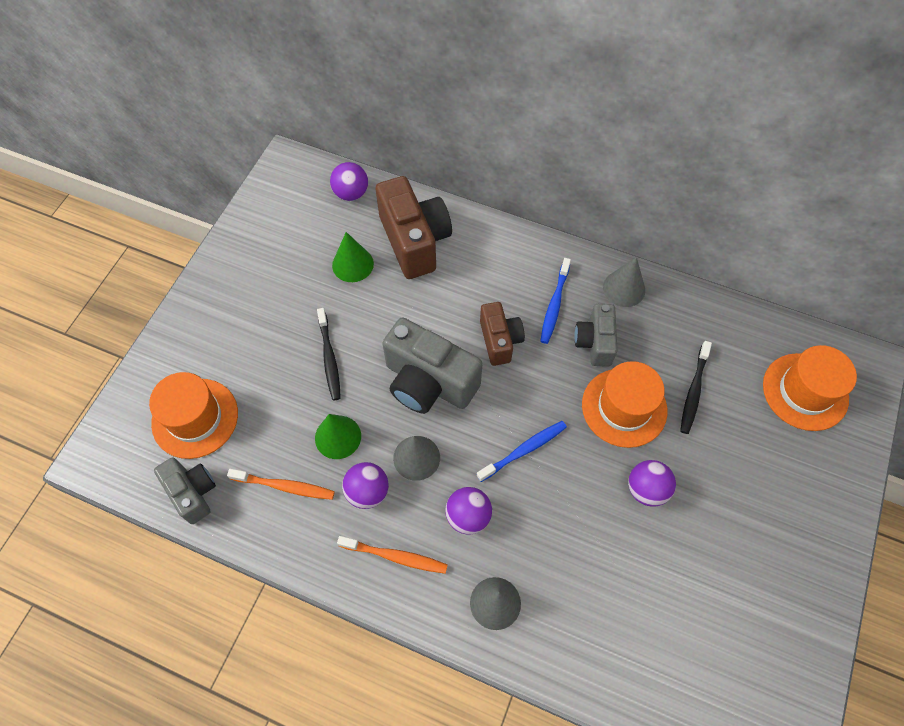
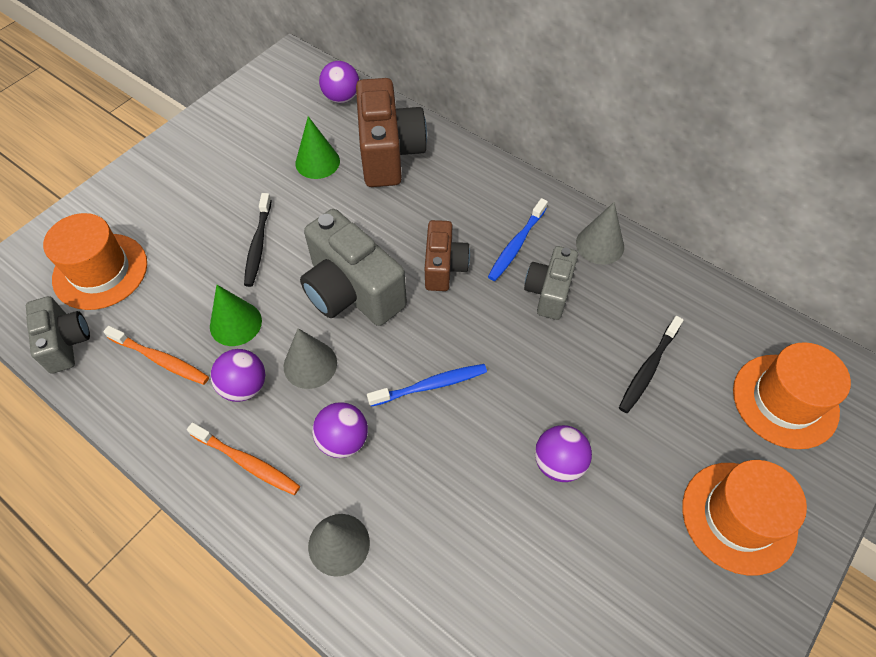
camera: 15 degrees right, 5 degrees down
(624, 407) = (560, 367): orange hat -> orange hat (738, 517)

